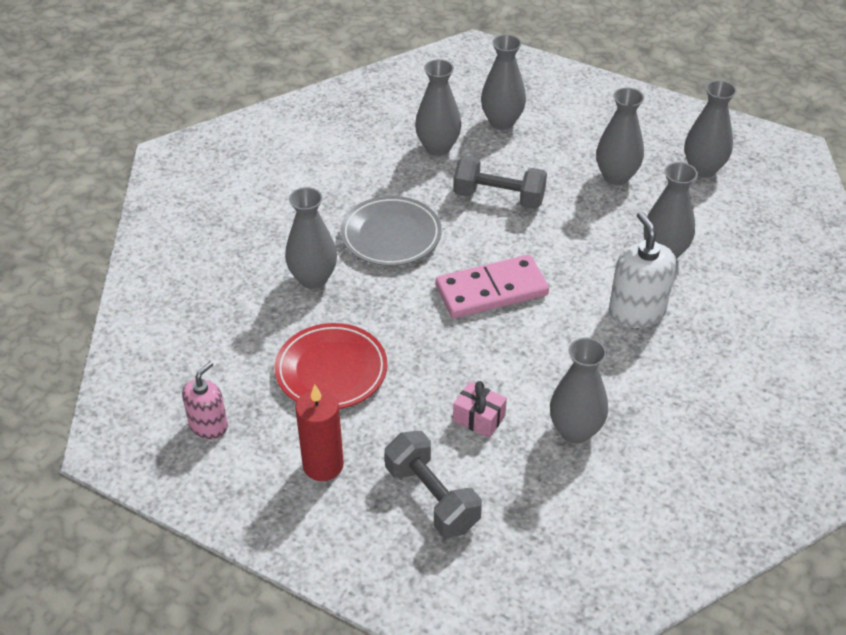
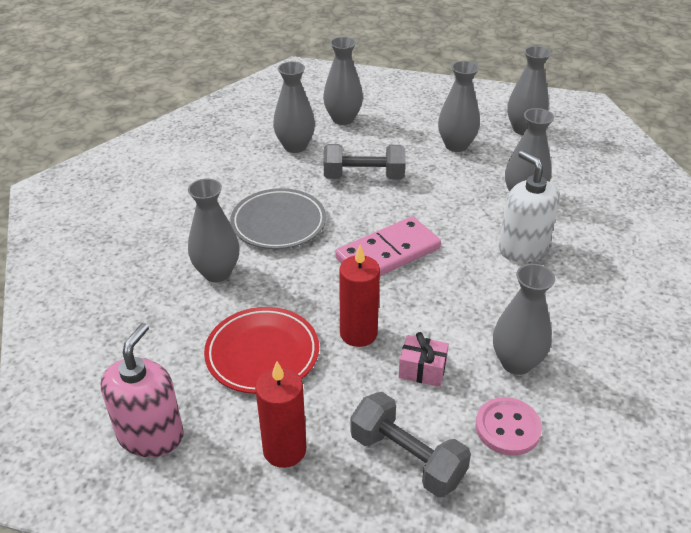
camera: 15 degrees left, 5 degrees down
(208, 425) = (150, 435): pink soap dispenser -> pink soap dispenser, size x1.53
(430, 369) = (358, 333): none -> red candle
(538, 491) = (507, 428): none -> pink button

